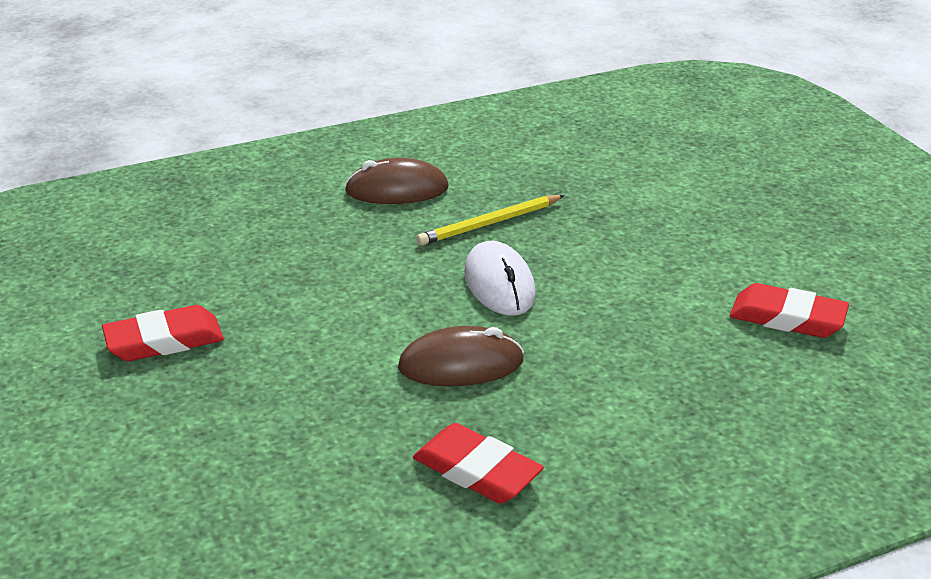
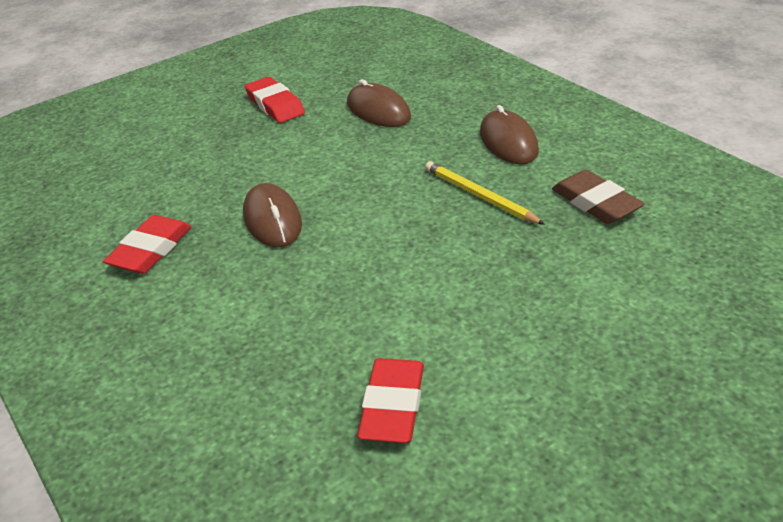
camera: 80 degrees right, 5 degrees up
(257, 260) = (378, 111): none -> brown mouse
(499, 284) = (387, 218): white mouse -> none
(535, 167) = (596, 203): none -> brown eraser

